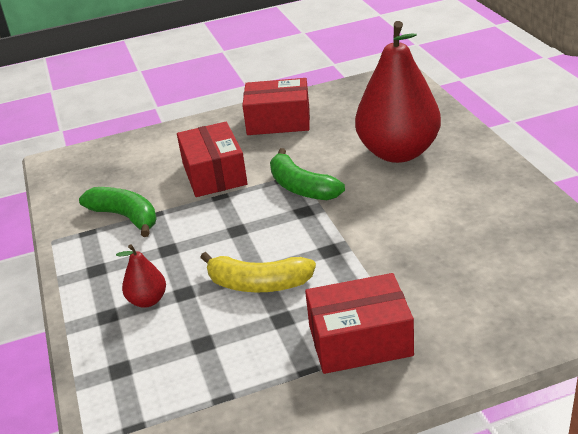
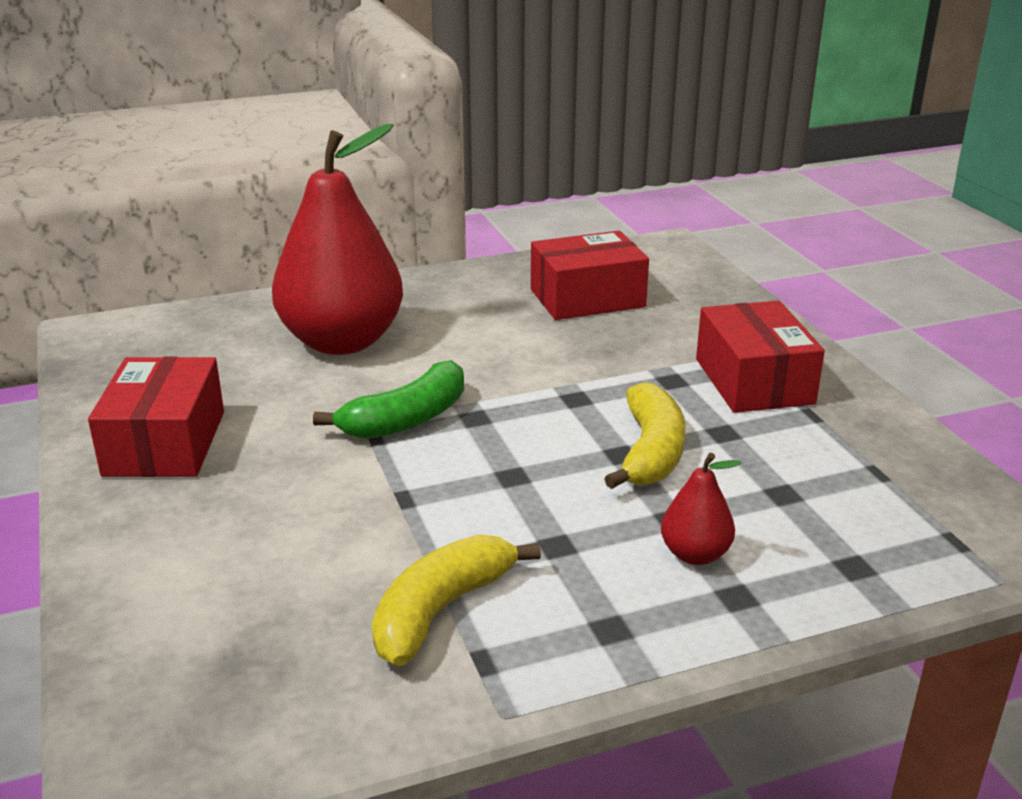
camera: 95 degrees left, 5 degrees down
(125, 217) = (441, 611): green banana -> yellow banana
(214, 174) = (324, 508): red box -> red box (587, 298)

